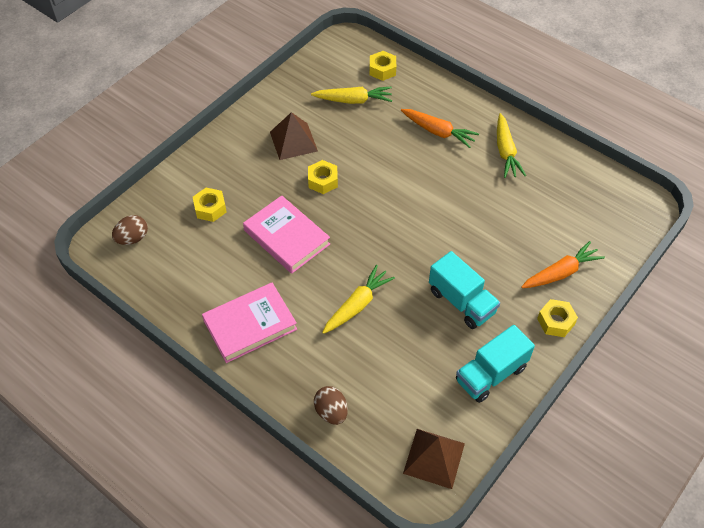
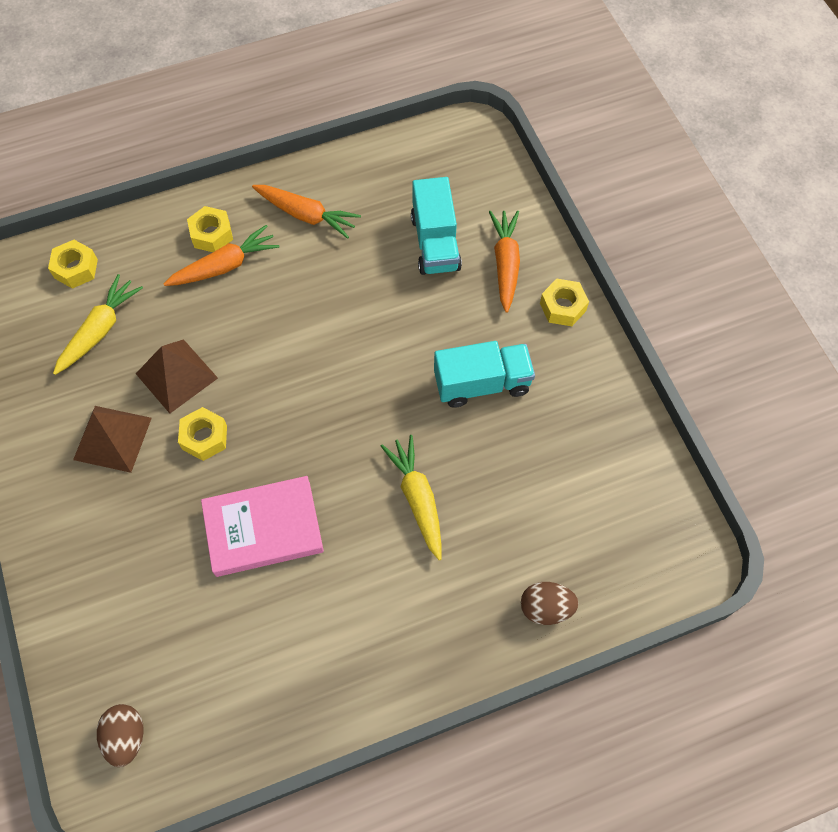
camera: 60 degrees left, 10 degrees up
(210, 208) = (149, 603): yellow nut -> yellow nut (212, 234)
(250, 325) = (369, 643): pink book -> none
(434, 458) = (661, 527): brown pyramid -> brown pyramid (176, 375)
(491, 374) = (590, 409): turquoise truck -> turquoise truck (435, 243)
(505, 151) = (306, 215): yellow carrot -> orange carrot

